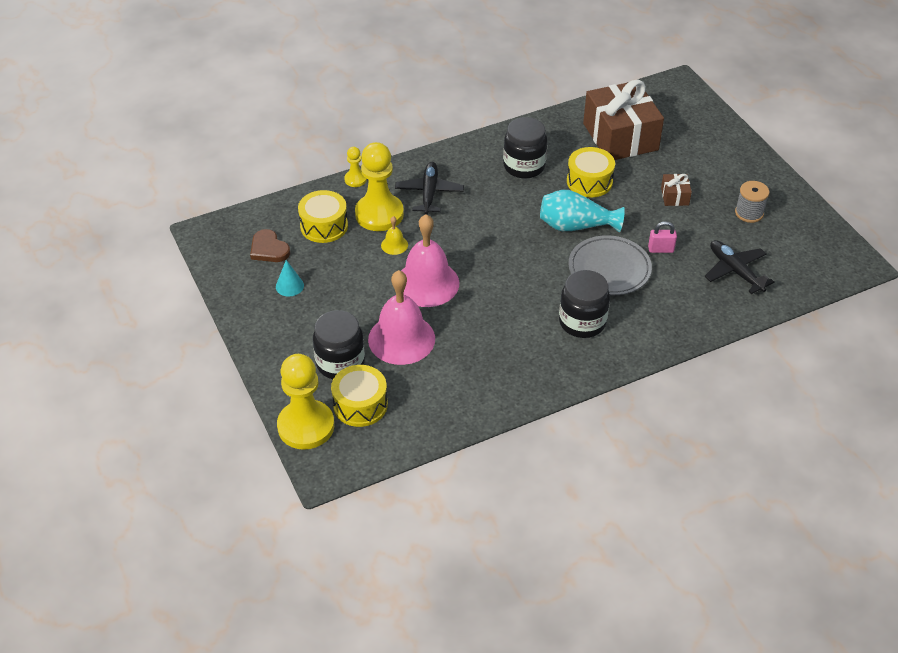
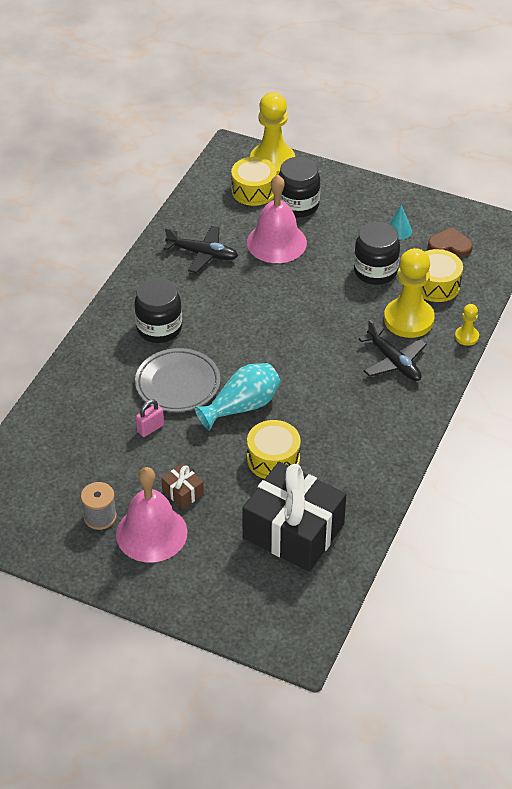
camera: 140 degrees right, 0 degrees up
(394, 245) = (365, 303): yellow bell -> none
(427, 283) = (305, 289): pink bell -> pink bell (151, 533)
(524, 166) = (346, 438): black jar -> black jar (375, 271)
(620, 137) = (293, 531): brown gift -> black gift
(735, 271) = (70, 446): black plane -> black plane (202, 254)

